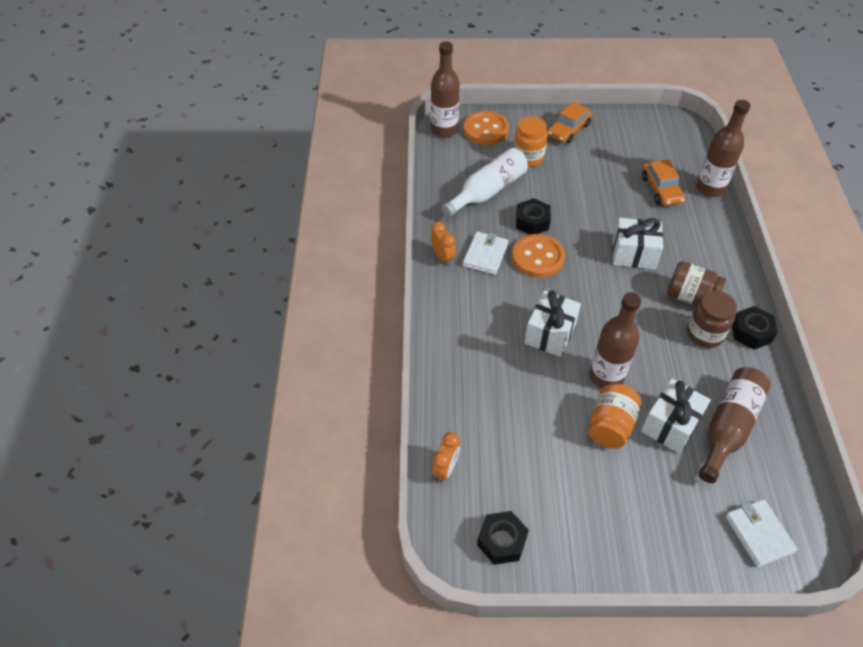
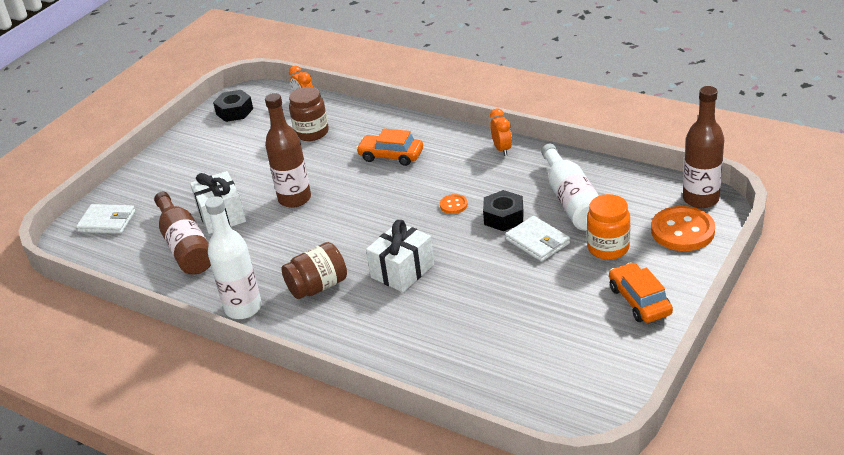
camera: 125 degrees right, 15 degrees down
(443, 257) = (502, 149): orange clock -> orange clock turned 105 degrees counterclockwise
(485, 255) = (484, 174): white wallet -> white wallet (537, 241)
(538, 257) = (453, 205): orange button -> orange button, size x0.48
(550, 333) = (364, 183): white gift -> none
(610, 426) = (254, 185): orange jar -> none
(661, 189) = (476, 337): orange car -> orange car (391, 156)
(704, 334) = (273, 276): brown jar -> brown jar (312, 133)
(710, 188) = (443, 383): brown bottle -> none
(751, 332) = (243, 308): black nut -> white bottle

